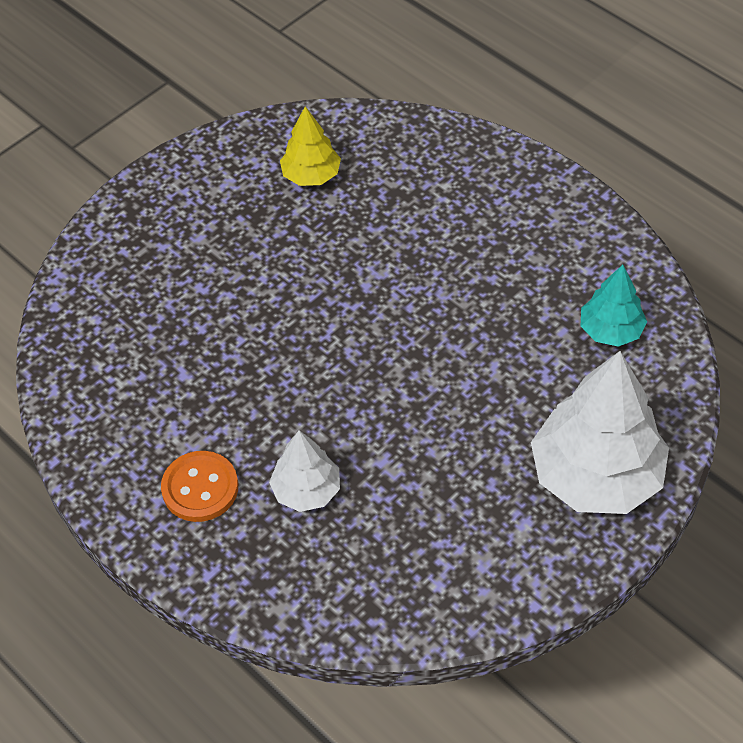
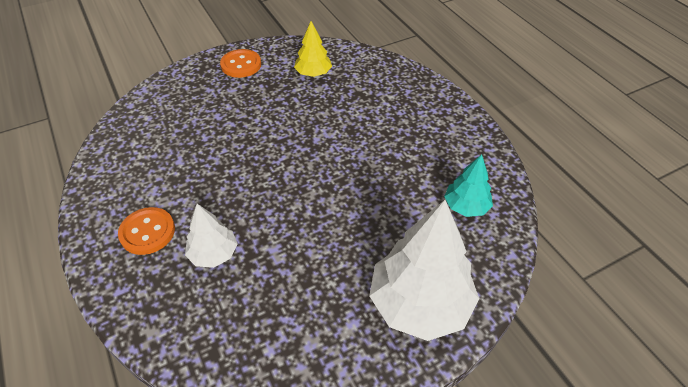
camera: 15 degrees right, 5 degrees down
(190, 189) = (241, 65): none -> orange button

